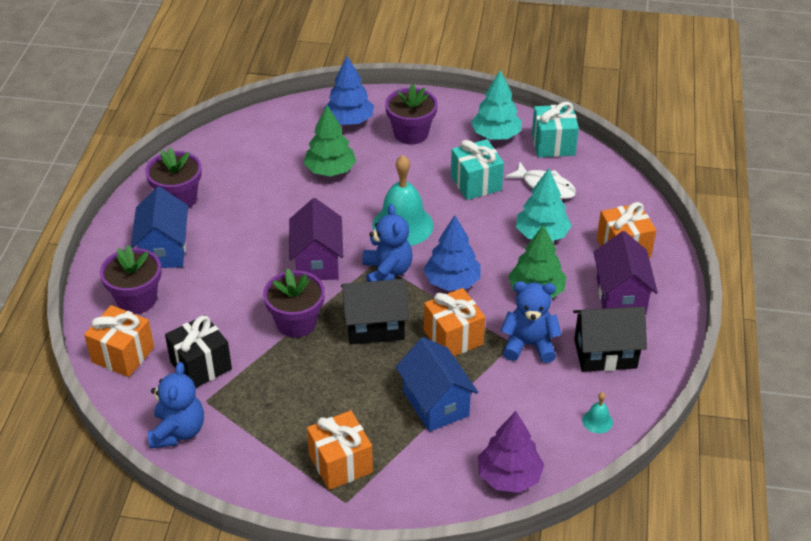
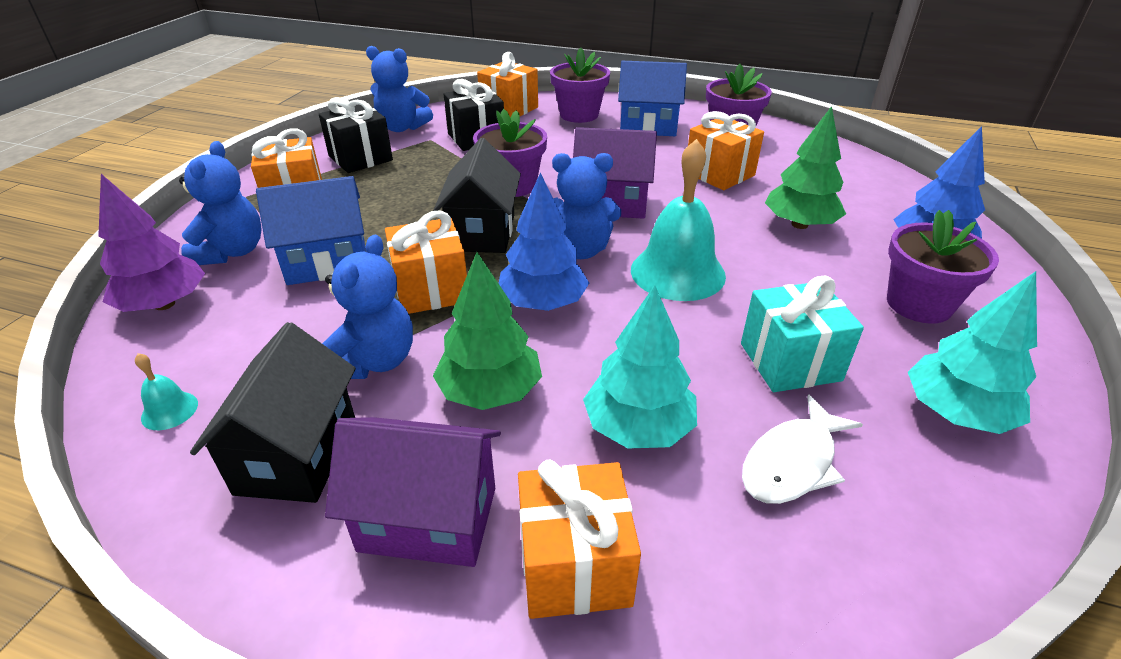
camera: 100 degrees right, 5 degrees down
(256, 442) = (360, 158): none -> black gift
(258, 206) = (719, 174): none -> orange gift
(436, 468) = (231, 252): none -> blue teddy bear
(553, 144) = (957, 508): turquoise gift -> none

